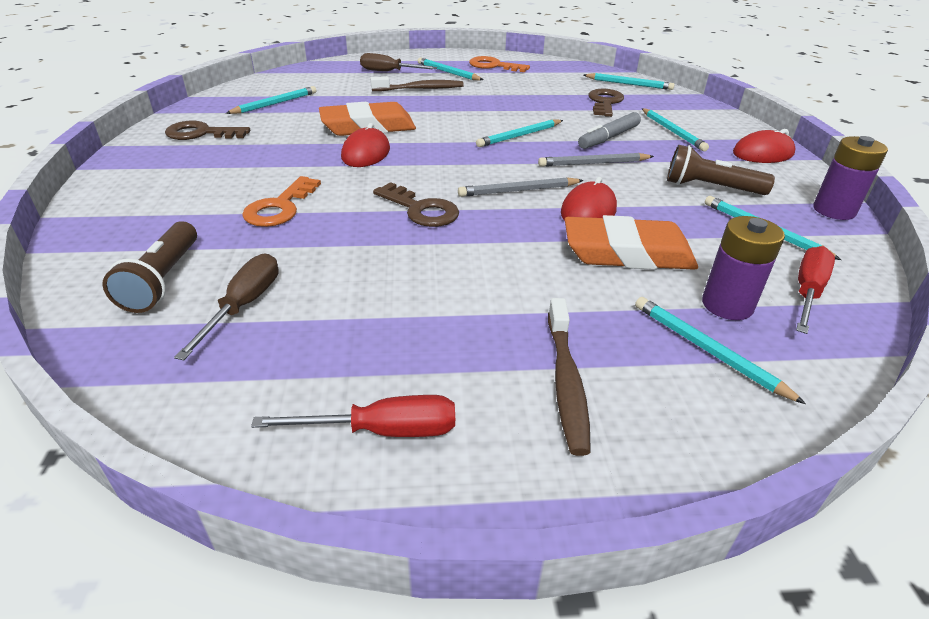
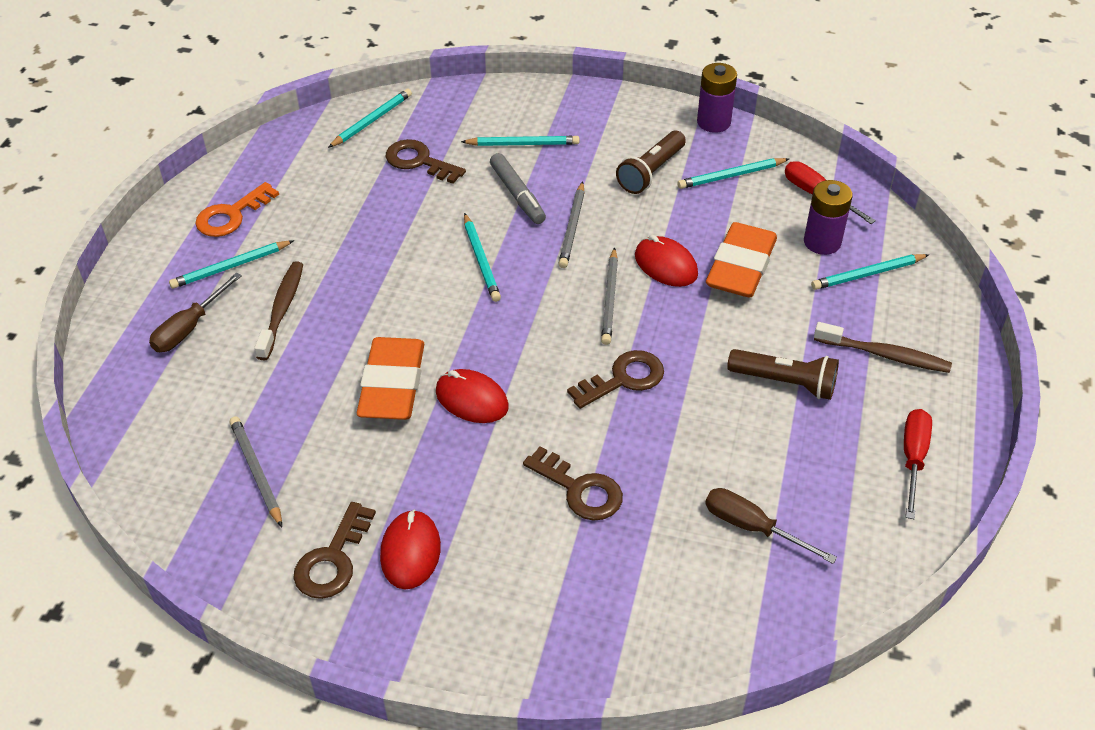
camera: 70 degrees left, 10 degrees up
(163, 280) = (695, 587): brown flashlight -> brown flashlight (784, 382)
(275, 103) = (256, 472): turquoise pencil -> grey pencil
(280, 207) = (580, 489): orange key -> brown key
(763, 153) = (598, 108): red mouse -> red mouse (410, 552)

